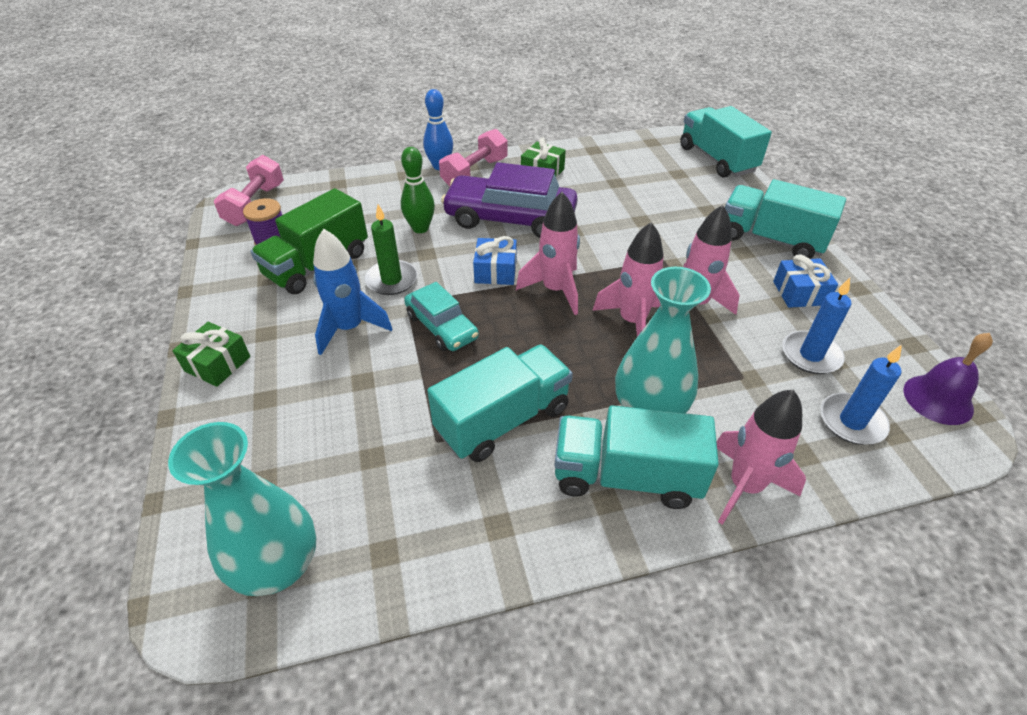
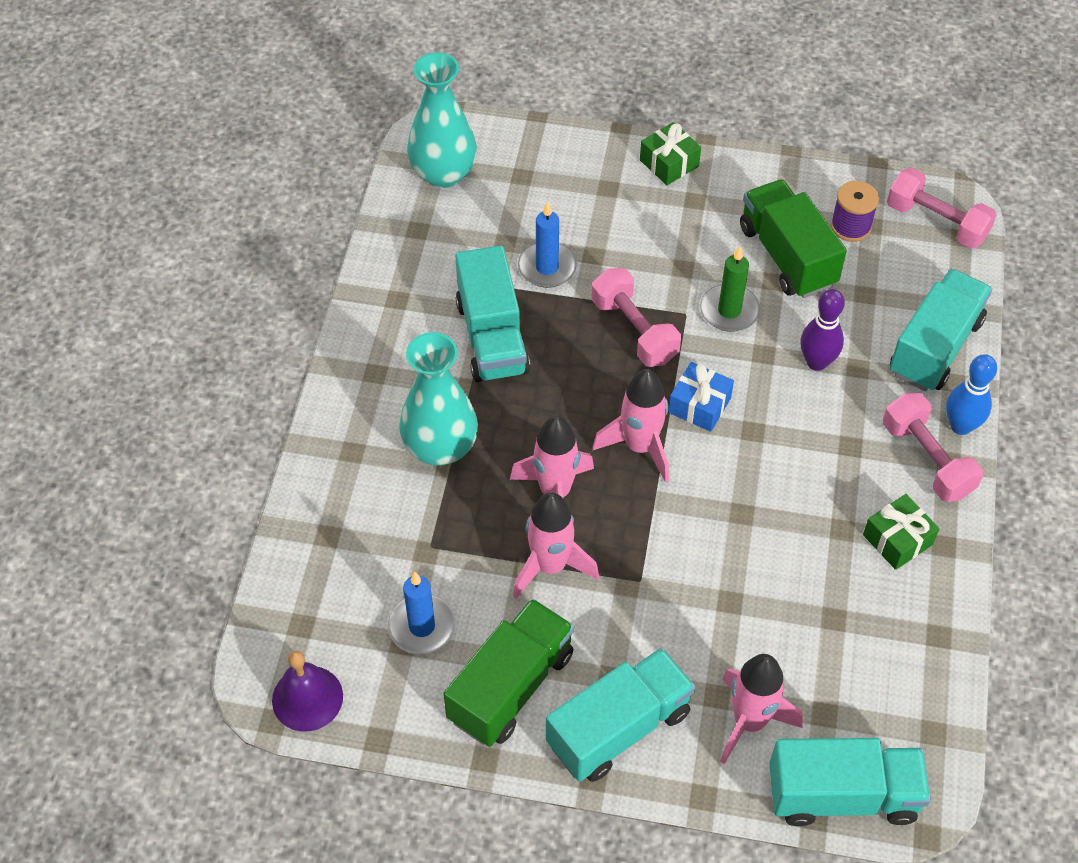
camera: 115 degrees right, 10 degrees up
(349, 328) = (669, 261): blue rocket -> none
(420, 228) = (817, 362): green bowling pin -> purple bowling pin
(441, 326) = (634, 331): turquoise car -> pink dumbbell
(510, 218) = (798, 458): purple car -> none
(626, 476) = (387, 396): turquoise truck -> turquoise truck (934, 347)
(744, 486) = (328, 471): pink rocket -> pink rocket (749, 721)
(800, 293) = (510, 686): blue gift -> green truck
(852, 421) = (332, 600): blue candle -> blue candle (547, 267)

